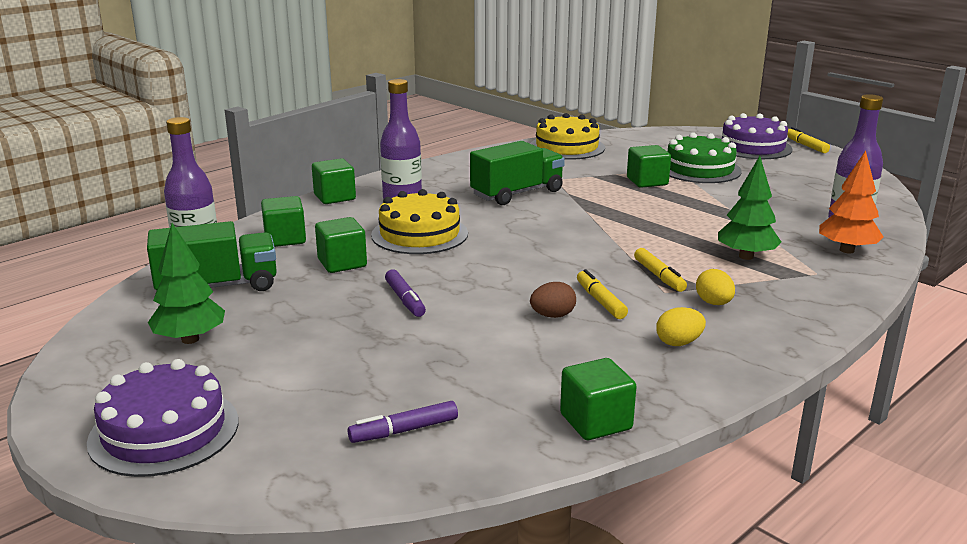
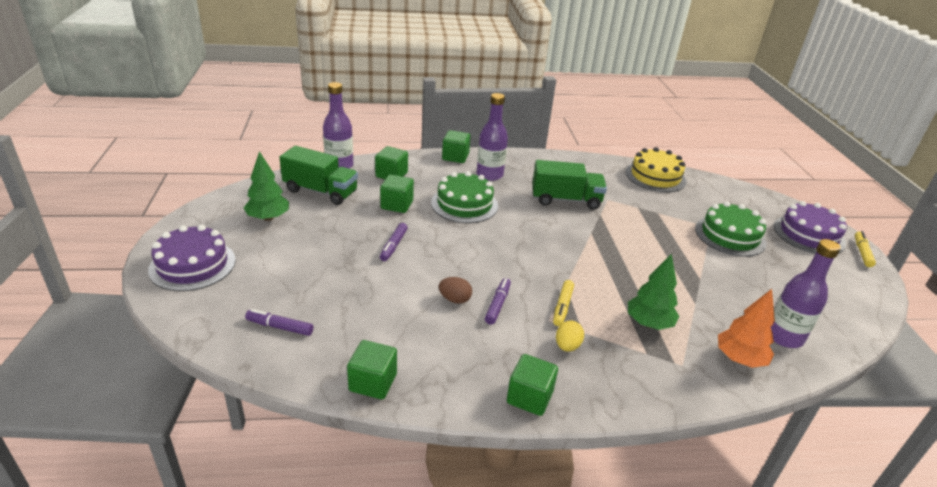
camera: 35 degrees right, 10 degrees up
(419, 234) = (464, 204): yellow cake -> green cake
(600, 301) = (497, 305): yellow marker -> purple marker
(647, 182) = (671, 229): green cube -> green cube (529, 397)
(678, 343) = (499, 361): yellow egg -> none

